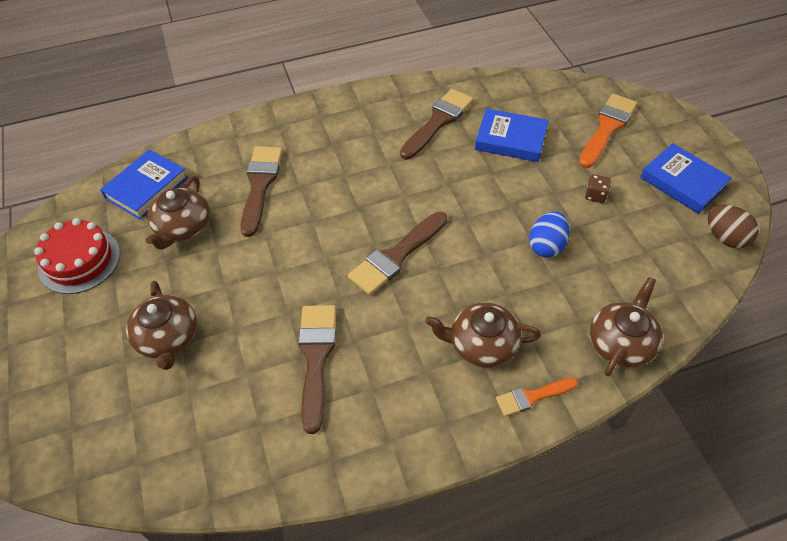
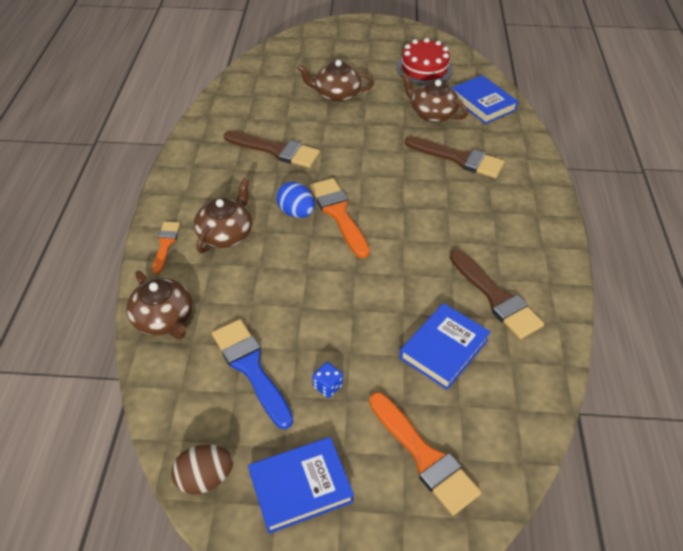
camera: 110 degrees right, 5 degrees down
(396, 256) = (338, 214): brown brush -> orange brush
(546, 246) = (290, 315): blue egg -> blue egg (296, 212)
(595, 195) = (327, 386): brown dice -> blue dice
(618, 250) = (251, 368): none -> blue brush

